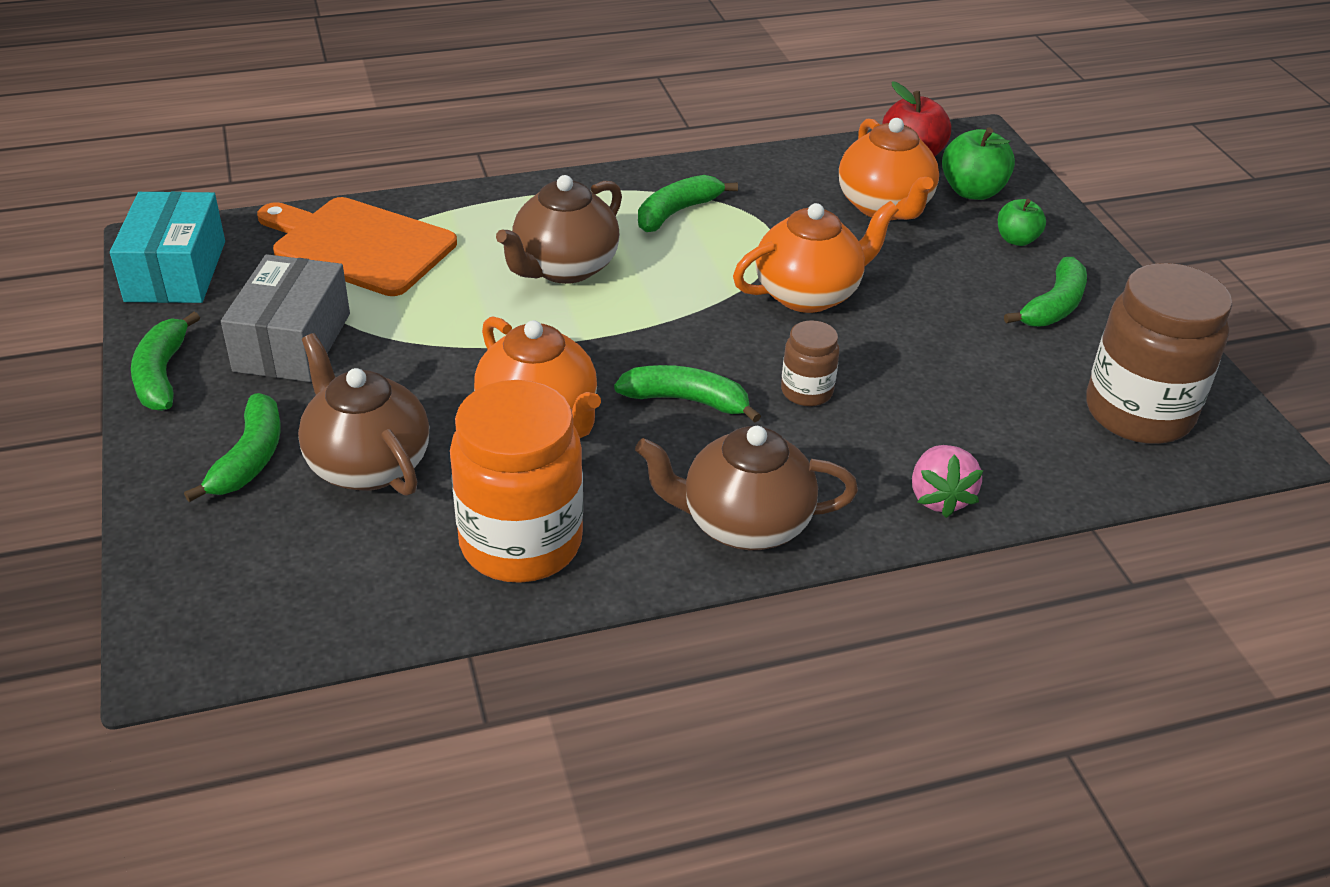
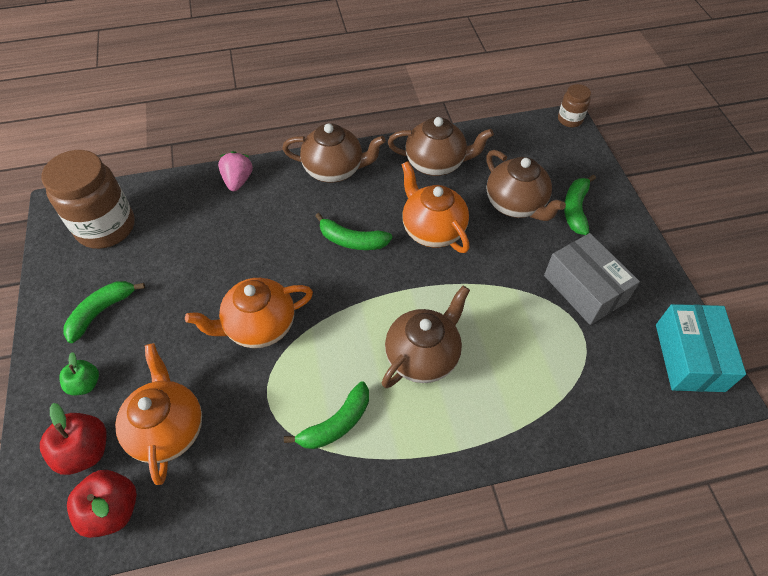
camera: 175 degrees left, 15 degrees up
(162, 374) = (648, 265): green banana -> none
(292, 342) = (584, 289): grey box -> grey box turned 45 degrees counterclockwise
(358, 245) = (573, 384): orange cutting board -> none
(521, 543) = (436, 163): orange jar -> brown teapot
(806, 391) = (284, 245): brown jar -> brown jar (570, 119)
(972, 191) = (85, 451): green apple -> red apple

